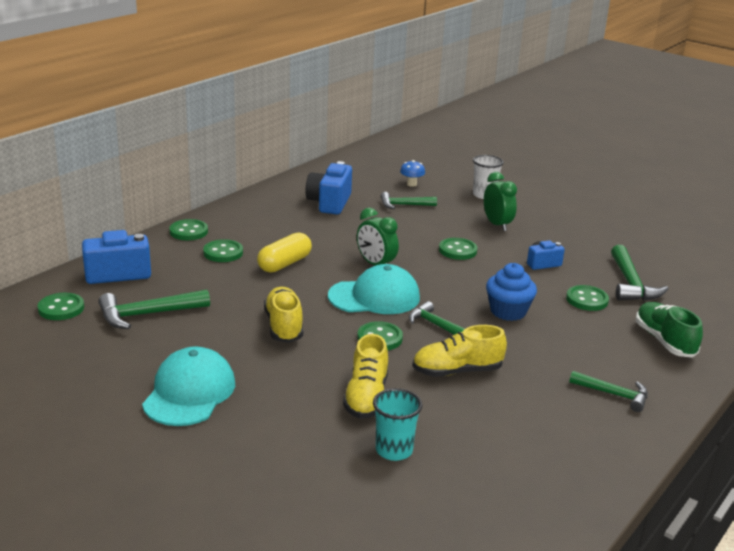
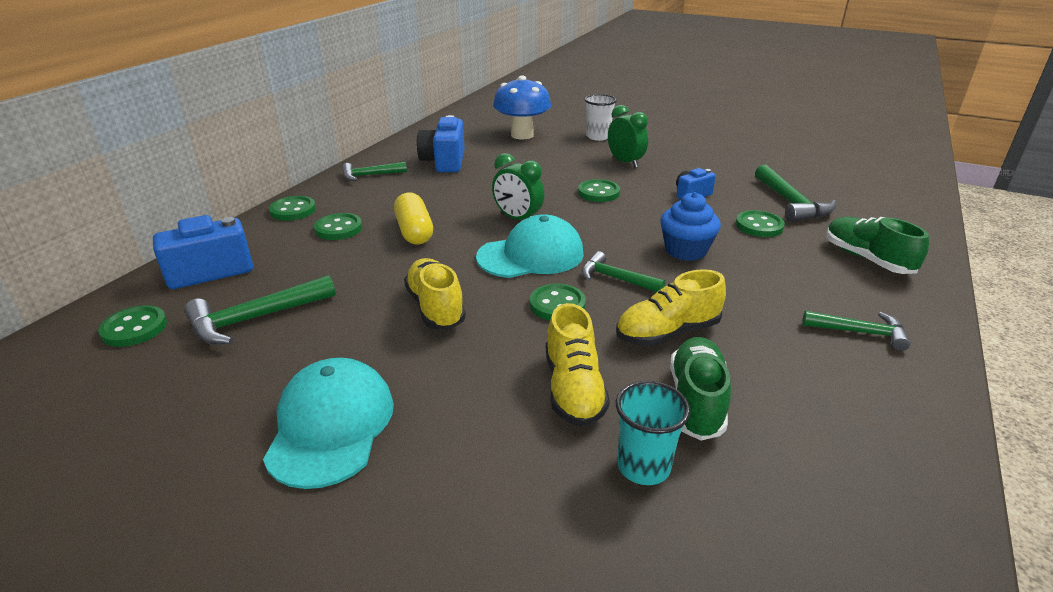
camera: 10 degrees left, 5 degrees up
(284, 264) = (414, 231): yellow capsule -> yellow capsule turned 45 degrees counterclockwise
(404, 205) = (522, 155): green hammer -> green hammer (369, 175)
(411, 184) = (522, 135): blue mushroom -> blue mushroom, size x2.18
(453, 419) = (696, 401): none -> green shoe

